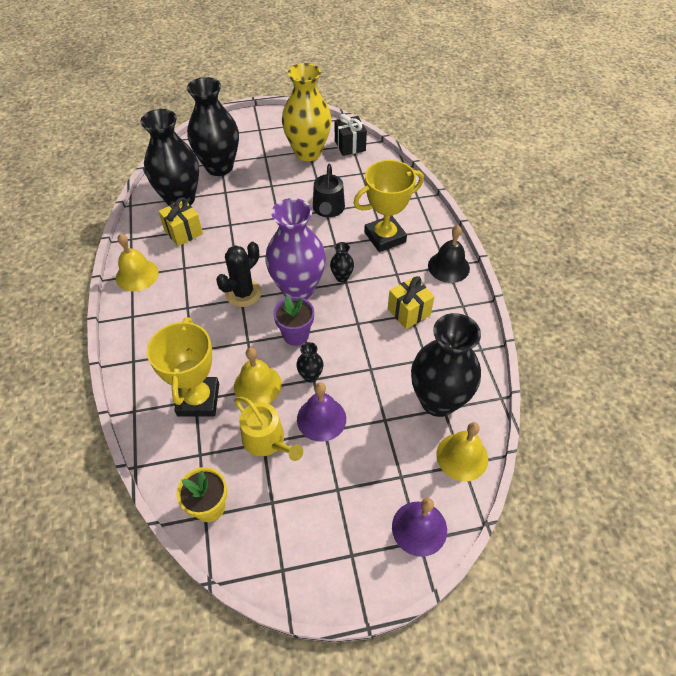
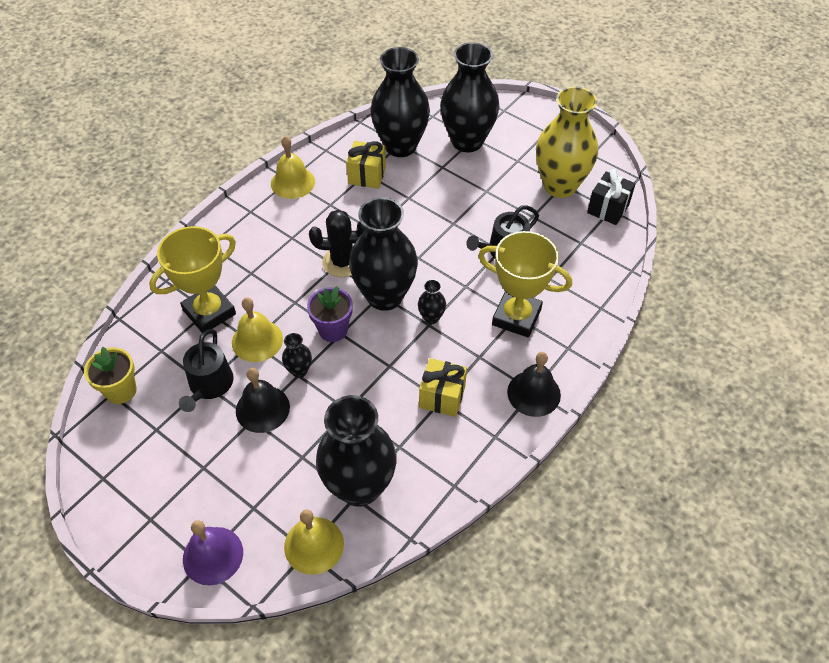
camera: 50 degrees right, 0 degrees up
(267, 440) = (209, 385): yellow watering can -> black watering can
(298, 289) = (384, 296): purple vase -> black vase
(321, 418) = (262, 409): purple bell -> black bell

